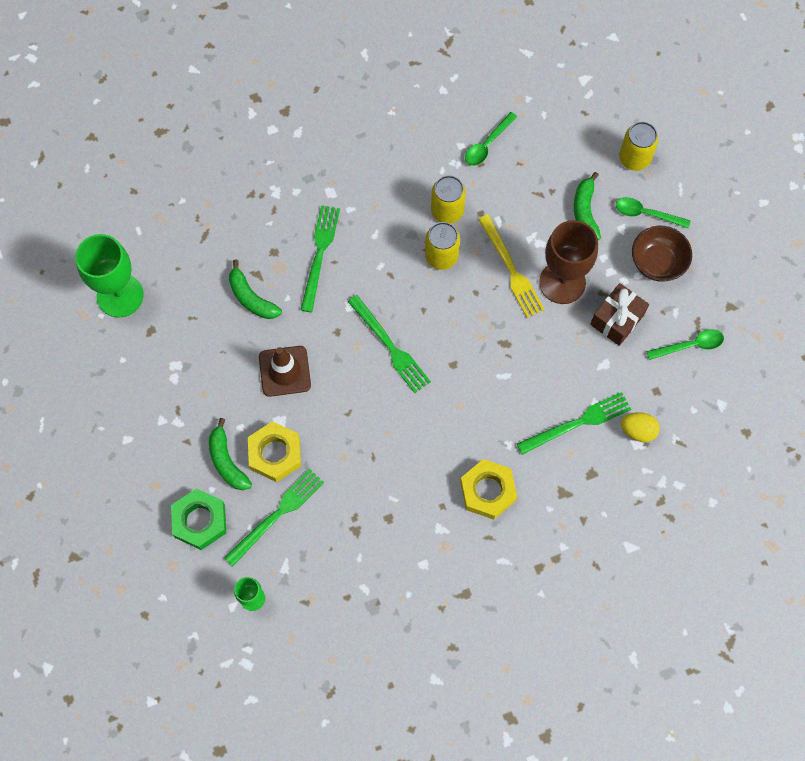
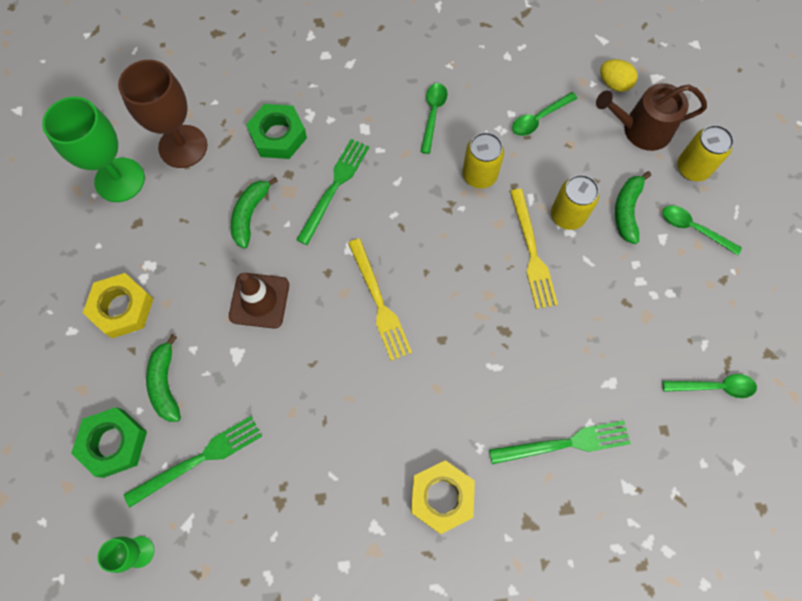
camera: 15 degrees right, 0 degrees up
(251, 298) = (250, 215): green banana -> green banana turned 45 degrees clockwise
(253, 218) = (278, 136): none -> green nut
(275, 453) = (220, 388): yellow nut -> yellow nut (122, 308)
(389, 164) = (433, 114): none -> green spoon
(390, 346) = (379, 302): green fork -> yellow fork
(441, 256) = (460, 220): yellow can -> yellow can (567, 215)
(562, 282) = (584, 280): brown goblet -> brown goblet (183, 146)
(581, 133) = (641, 129): none -> brown watering can
(617, 319) = (636, 336): brown gift -> none
(638, 431) = (633, 471): yellow egg -> yellow egg (614, 84)
(657, 262) = (695, 284): brown bowl -> none

